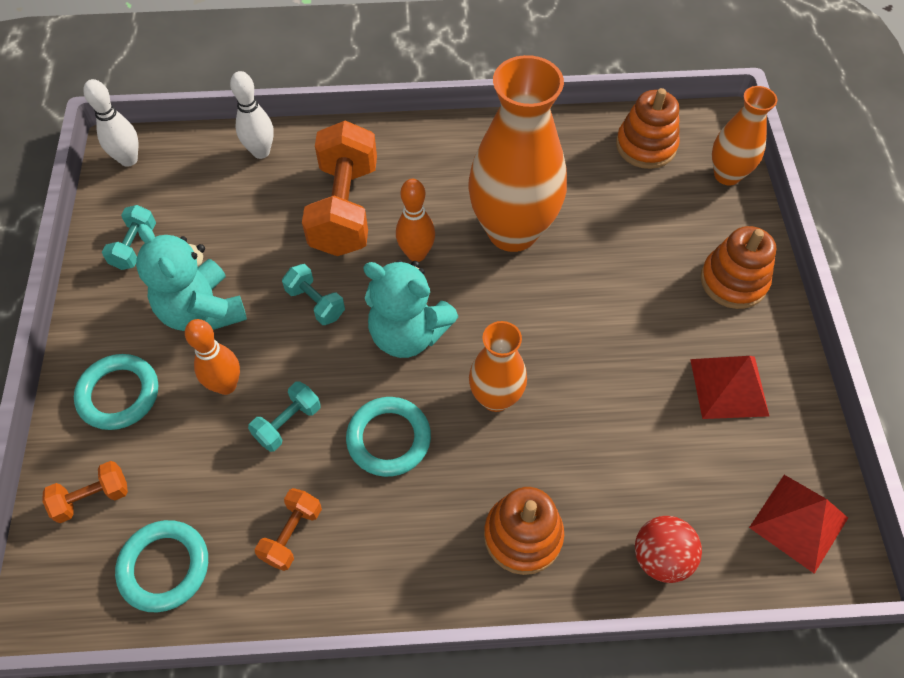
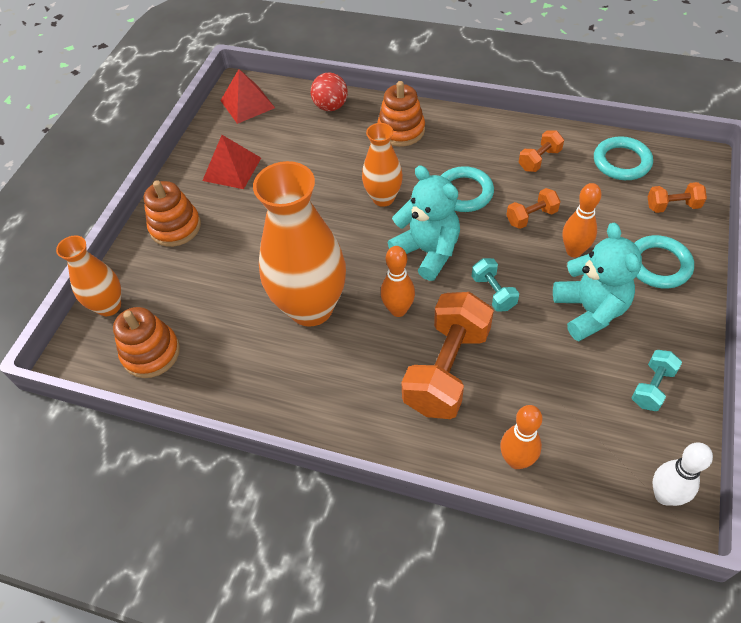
camera: 155 degrees left, 5 degrees down
(261, 152) = (516, 460): white bowling pin -> orange bowling pin
(288, 423) = (531, 217): turquoise dumbbell -> orange dumbbell

